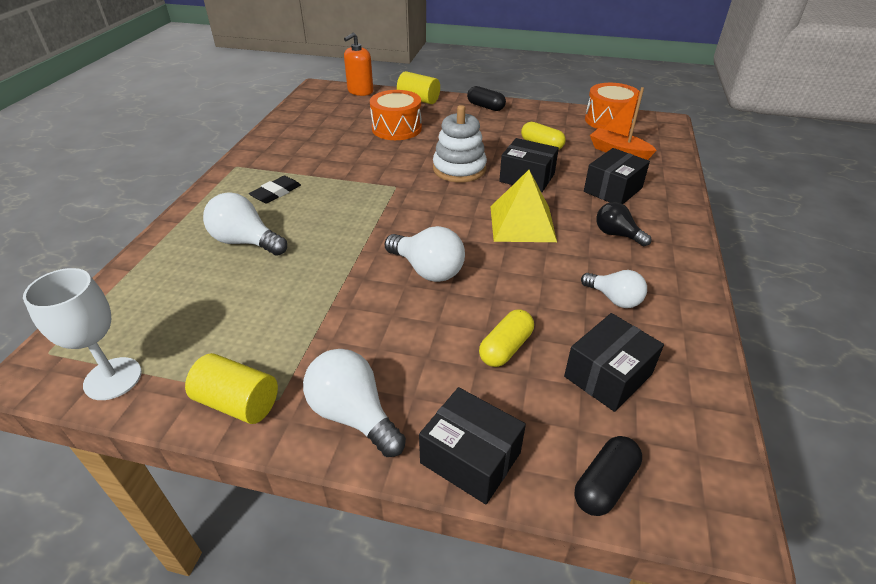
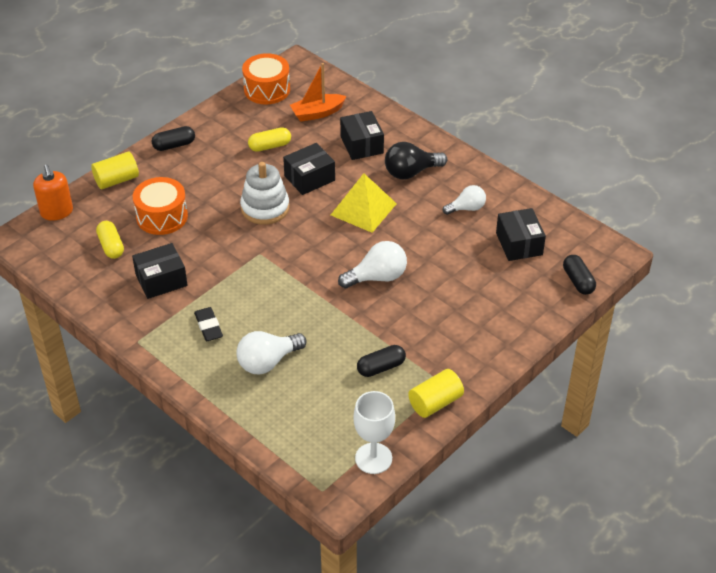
camera: 60 degrees left, 5 degrees up
(279, 326) = (381, 367): none -> black capsule
(353, 415) = (477, 355): white light bulb -> none
(470, 458) = (534, 321): black box -> black box (161, 280)
(505, 348) = (472, 273): yellow capsule -> yellow capsule (111, 246)
(617, 234) = (411, 172): black light bulb -> black light bulb, size x1.51

